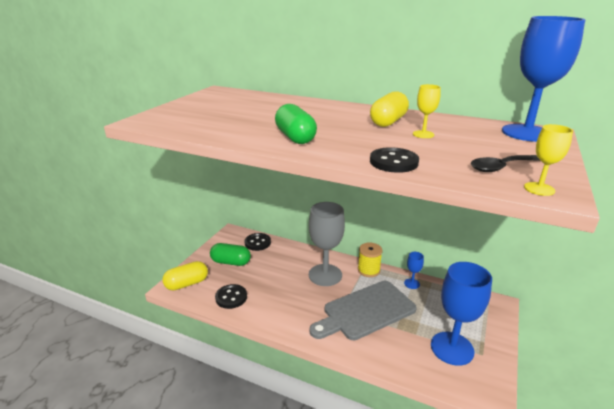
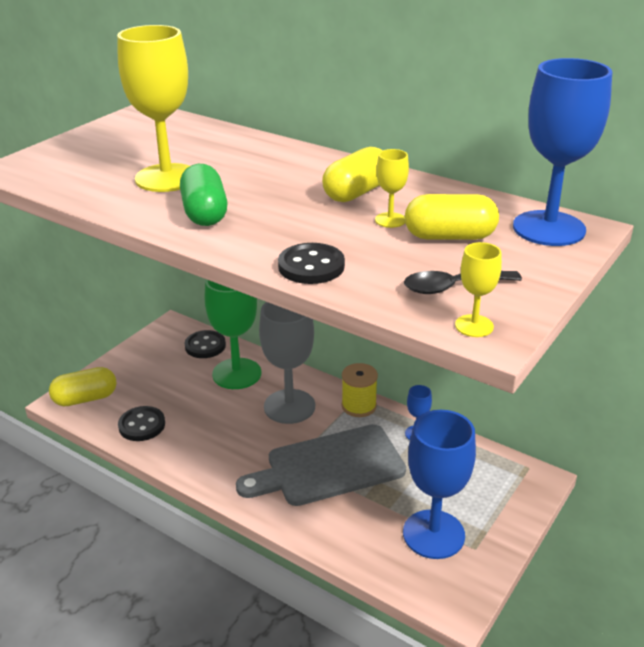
camera: 10 degrees right, 5 degrees up
(231, 262) = (156, 372): green capsule -> none
(255, 121) = (167, 178): none -> yellow goblet
(284, 258) = (237, 374): none -> green goblet
(470, 140) = (449, 237): none -> yellow capsule

